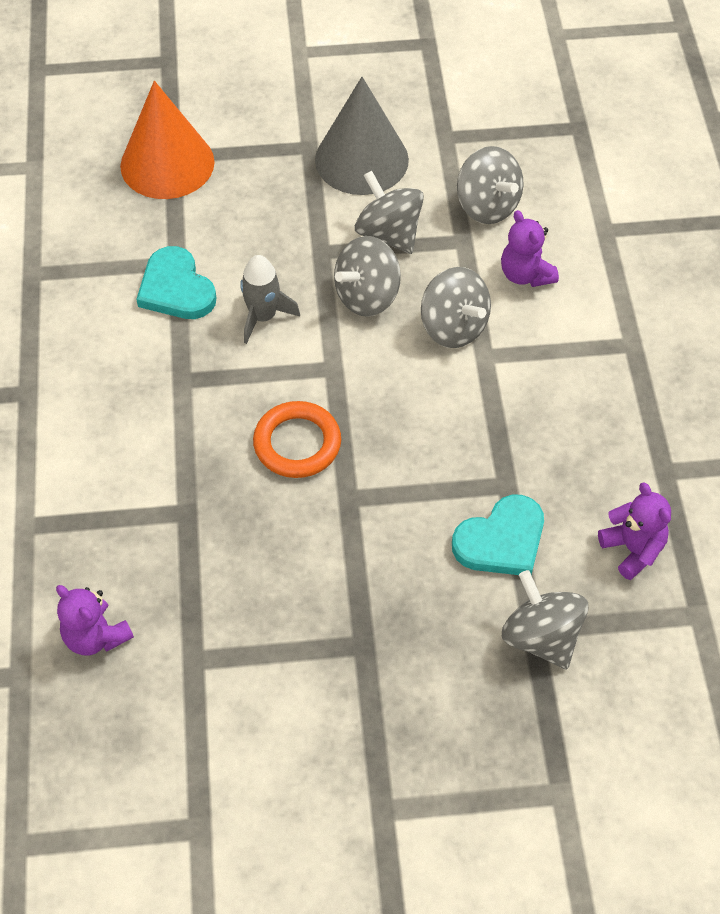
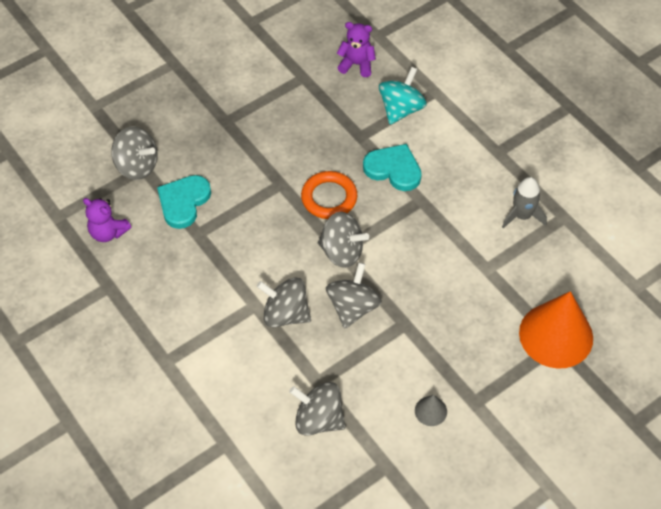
camera: 150 degrees right, 0 degrees up
(96, 523) = (401, 109): none -> turquoise spinning top
(176, 288) = (472, 251): turquoise heart -> turquoise heart (393, 169)
(263, 316) = (406, 261): grey rocket -> grey rocket (522, 216)
(361, 159) = (430, 411): grey cone -> grey cone, size x0.43
(389, 234) = (370, 360): grey spinning top -> grey spinning top (342, 251)
(525, 274) = (261, 377): purple teddy bear -> none

